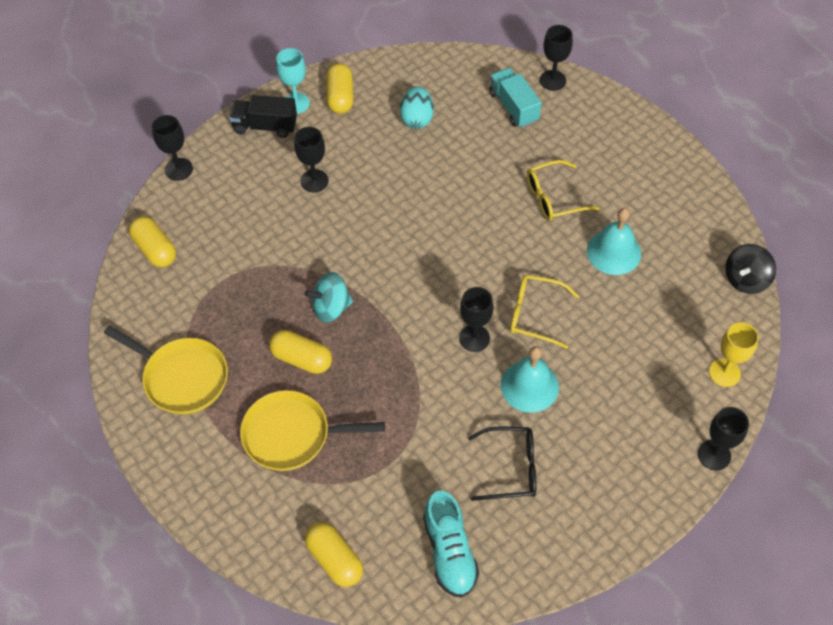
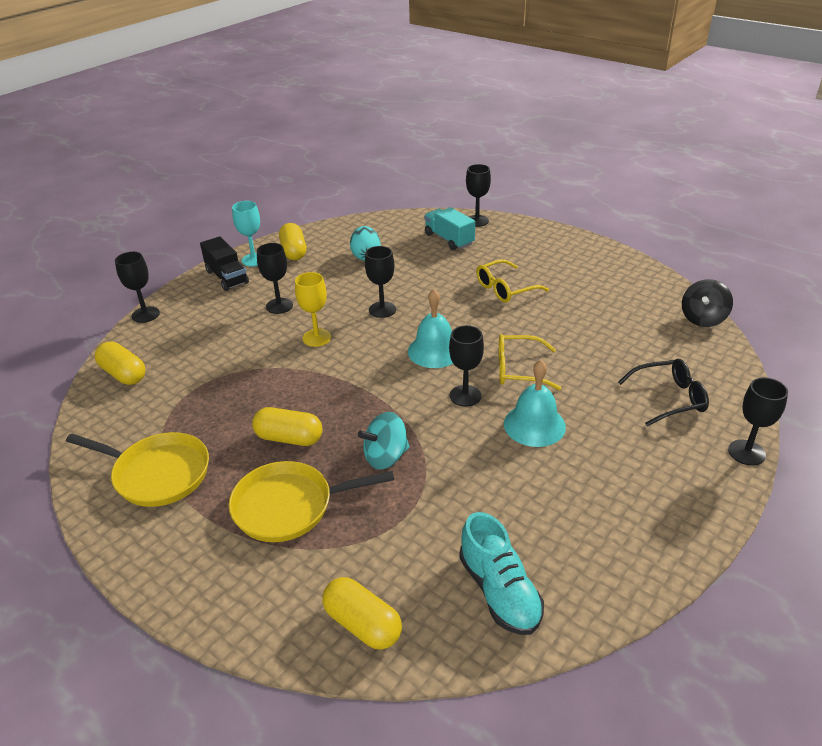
camera: 10 degrees left, 20 degrees down
(265, 126) = (227, 277): black truck -> black truck turned 120 degrees counterclockwise
(331, 308) = (312, 393): turquoise spinning top -> turquoise spinning top (386, 457)
(418, 206) = (382, 310): none -> black goblet
(511, 468) = (541, 498): black glasses -> black glasses (669, 398)
(613, 252) = (574, 316): turquoise bell -> turquoise bell (434, 351)
(724, 373) = (720, 386): yellow goblet -> yellow goblet (317, 338)

